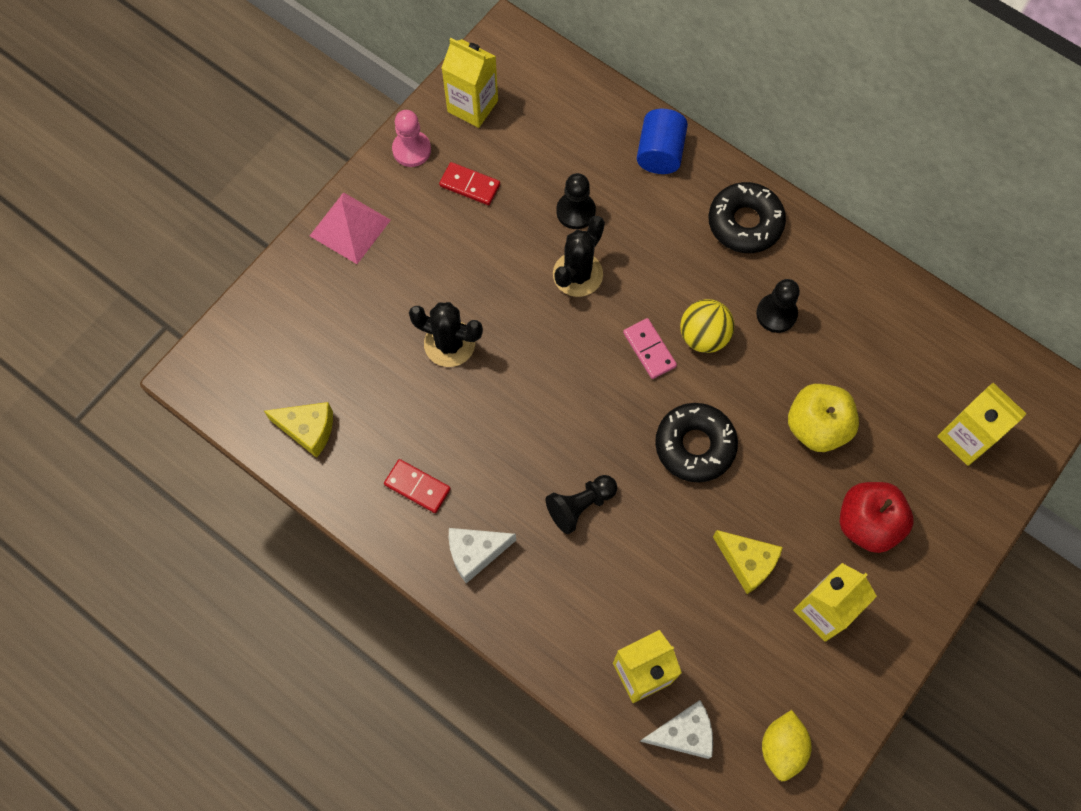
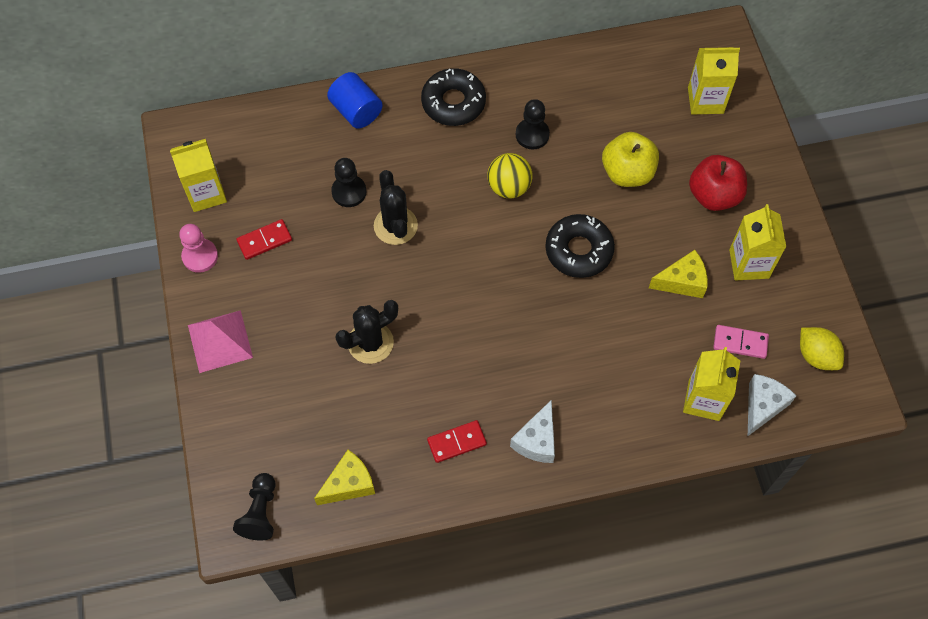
camera: 50 degrees left, 5 degrees down
(580, 505) = (560, 350): black pawn -> black pawn (260, 512)
(649, 350) = (489, 225): pink domino -> pink domino (740, 343)

